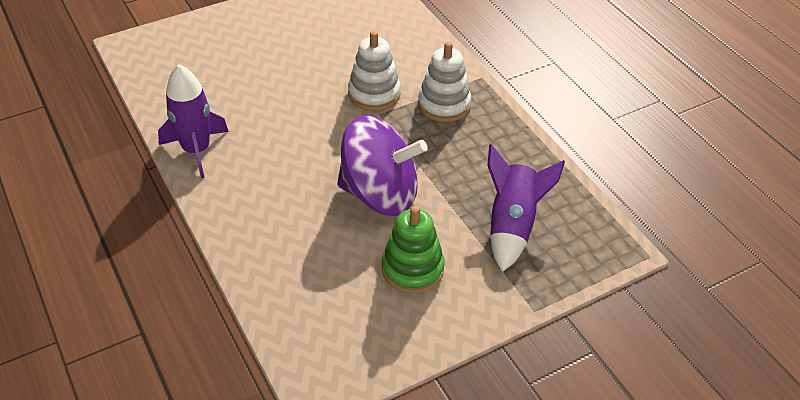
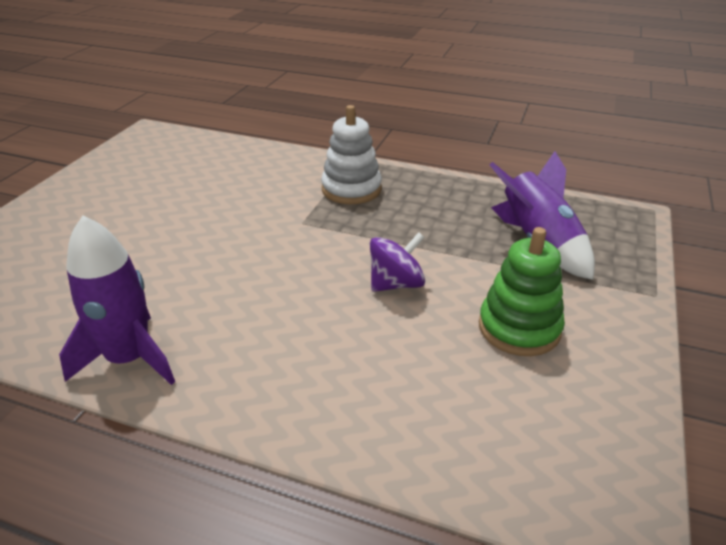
camera: 40 degrees left, 10 degrees down
(374, 94) = (275, 210): white stacking toy -> none
(380, 194) = (396, 284): purple spinning top -> purple spinning top, size x0.52

